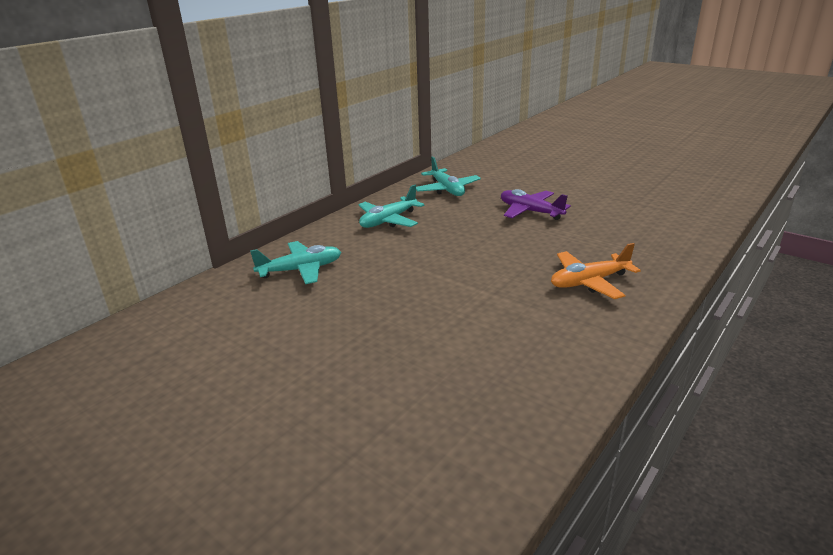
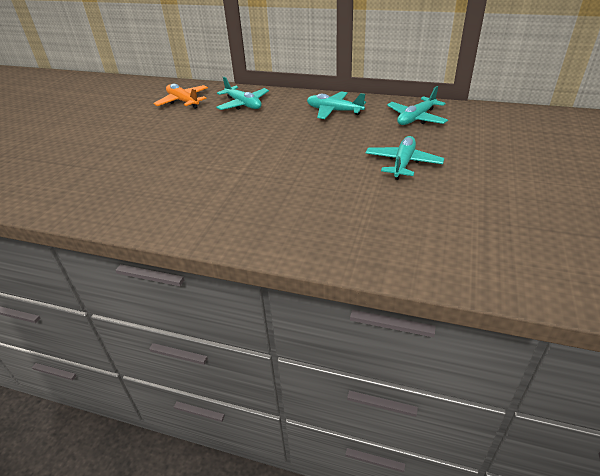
camera: 70 degrees right, 10 degrees up
(530, 212) = (403, 163): purple plane -> turquoise plane
(589, 282) = (280, 211): orange plane -> orange plane (183, 101)

